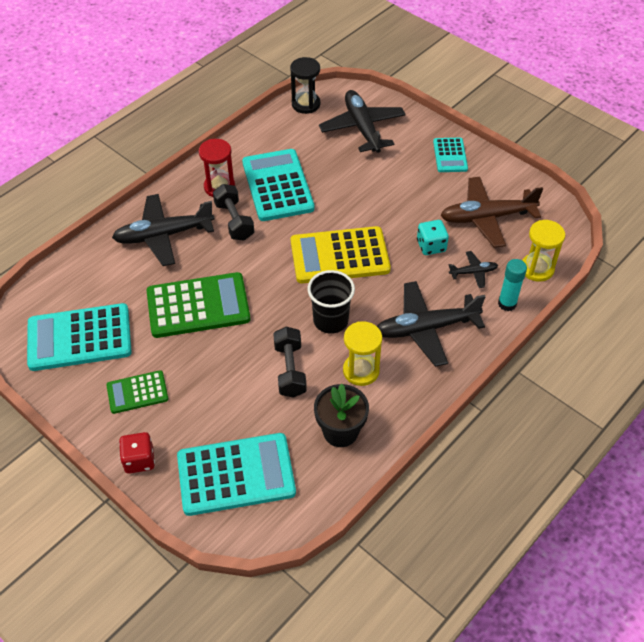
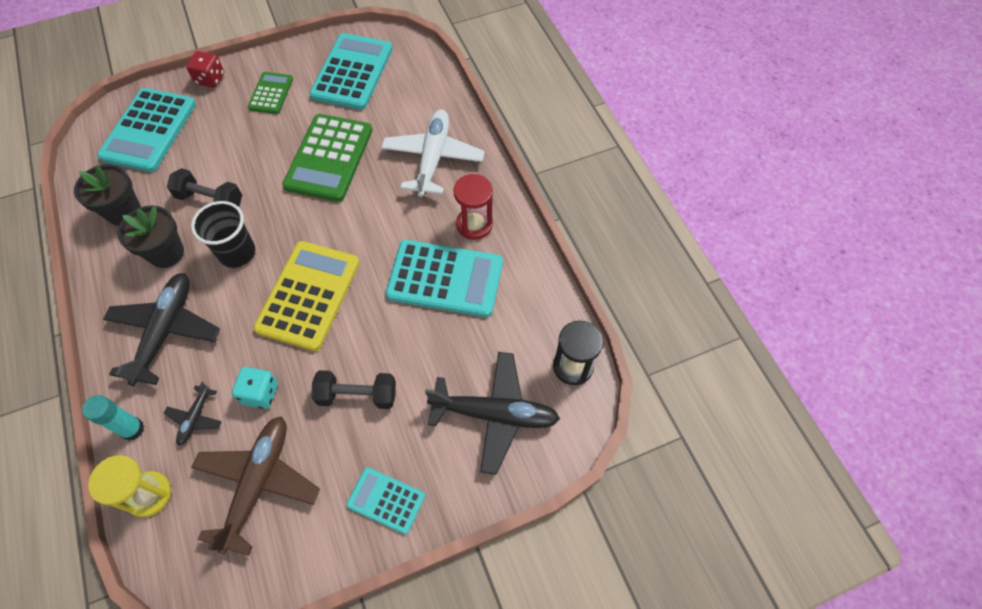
camera: 115 degrees right, 10 degrees up
(163, 235) = (433, 158): black plane -> white plane
(234, 221) = (416, 220): black dumbbell -> black dumbbell (357, 395)
(361, 371) = (166, 253): yellow hourglass -> black flower pot

